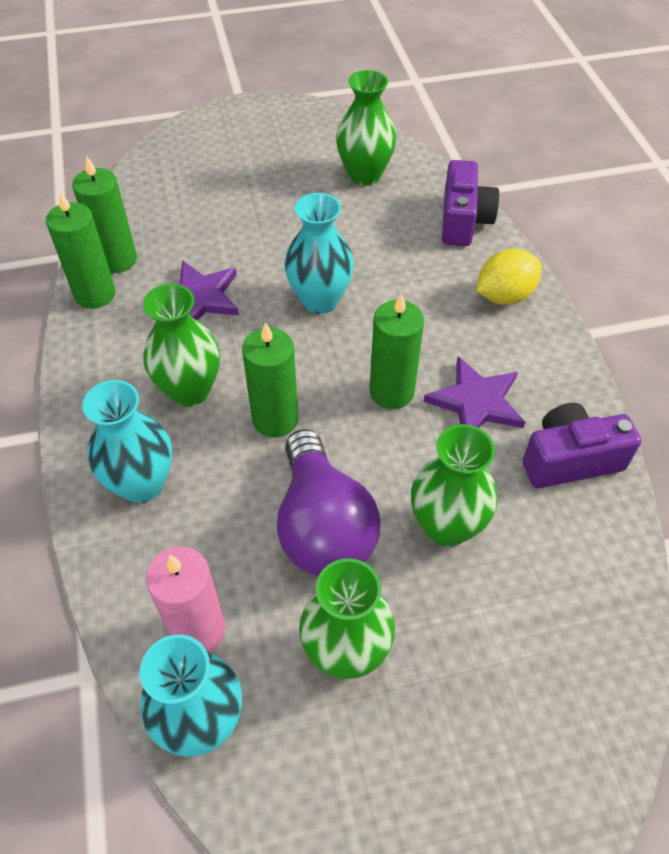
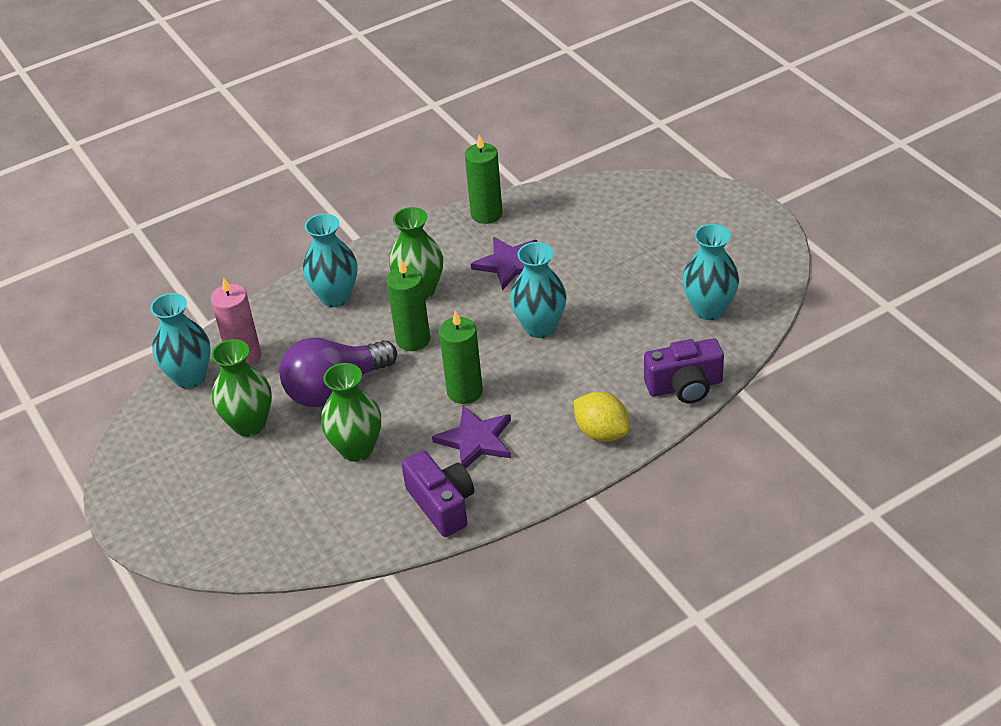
camera: 75 degrees right, 10 degrees down
(117, 260) = (526, 211): green candle -> none
(364, 175) = (709, 309): green vase -> turquoise vase

